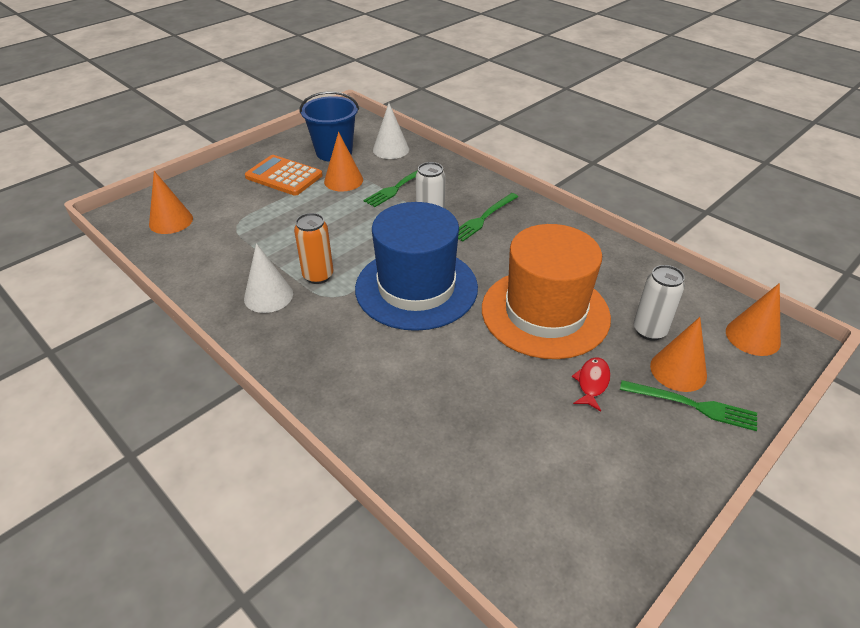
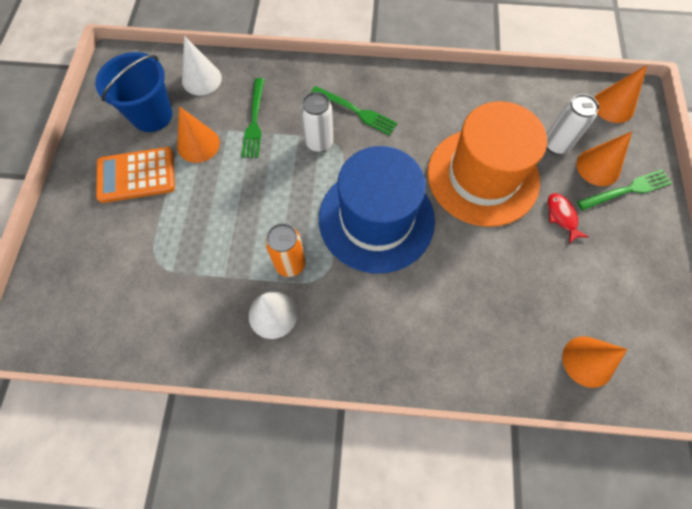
camera: 40 degrees left, 25 degrees up
(171, 221) = (87, 303): orange cone -> orange cone (588, 361)
(483, 218) = (356, 111): green fork -> green fork turned 60 degrees counterclockwise

